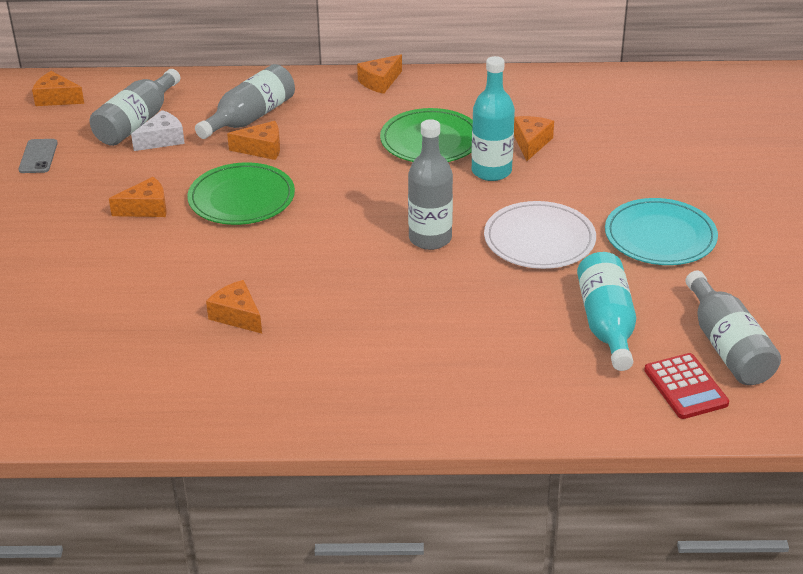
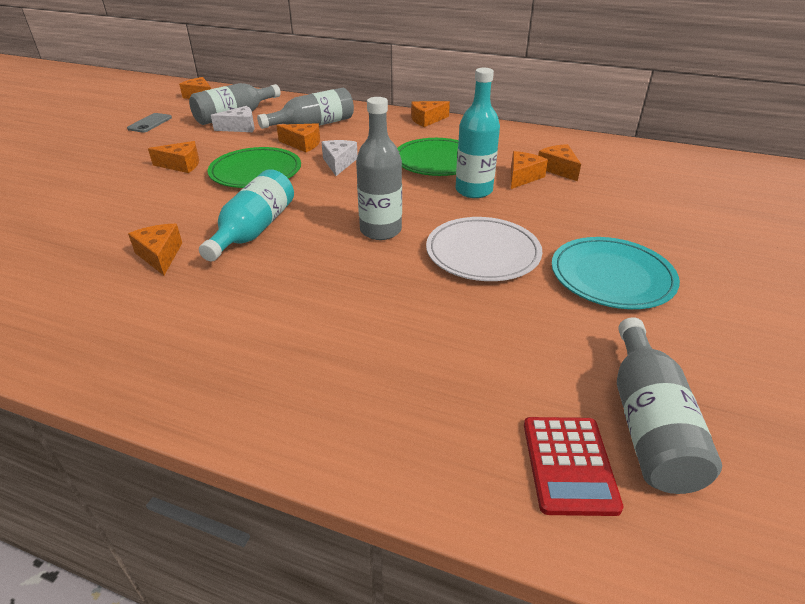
camera: 20 degrees right, 0 degrees up
(325, 167) = (339, 163): none -> white cheese
(561, 125) = (558, 169): none -> orange cheese
(606, 324) = (506, 353): turquoise bottle -> turquoise bottle (254, 230)

